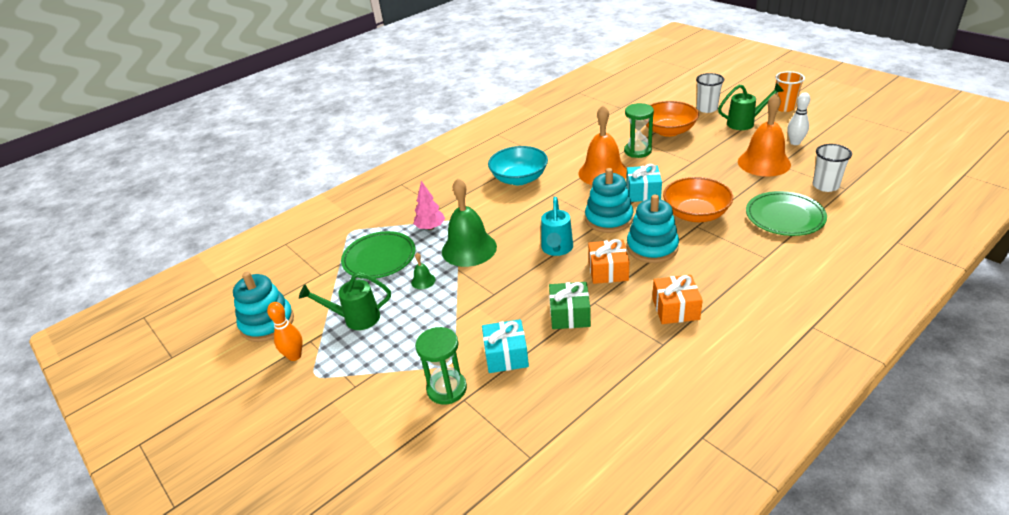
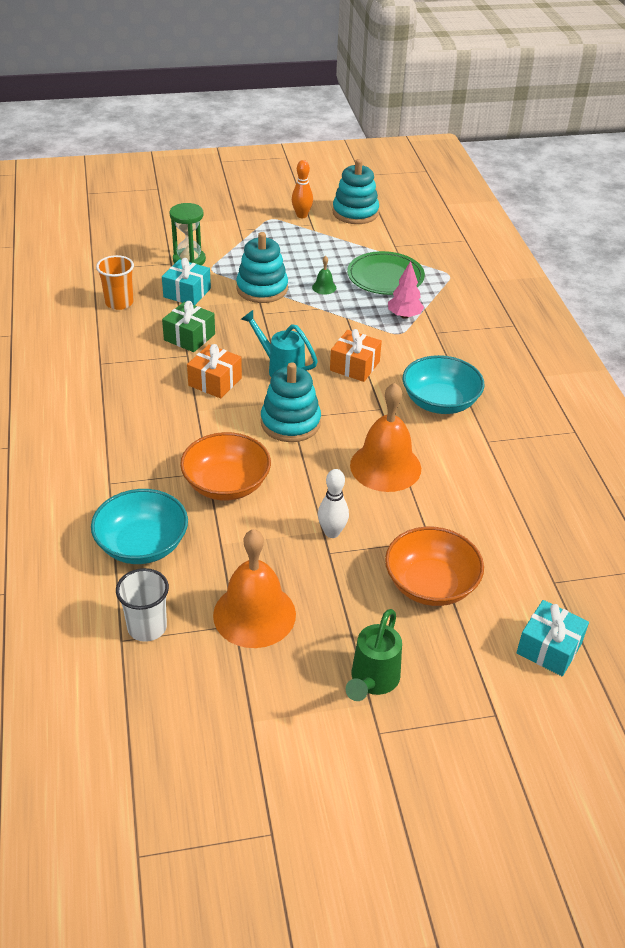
camera: 115 degrees right, 5 degrees up
(355, 318) = (313, 246): green watering can -> none
(469, 249) = (343, 324): green bell -> none
(637, 151) = (406, 523): green hourglass -> none
(643, 192) = (310, 472): turquoise gift -> turquoise gift (549, 648)
(652, 247) = (213, 424): turquoise stacking toy -> turquoise stacking toy (262, 289)
(675, 309) = (124, 390): orange gift -> orange gift (354, 366)
(707, 108) = (460, 673): white cup -> none
(784, 107) = (372, 772): orange cup -> orange cup (119, 303)
(784, 217) = (142, 545): green plate -> turquoise bowl
(795, 142) = (264, 688): white bowling pin -> white bowling pin (332, 532)

